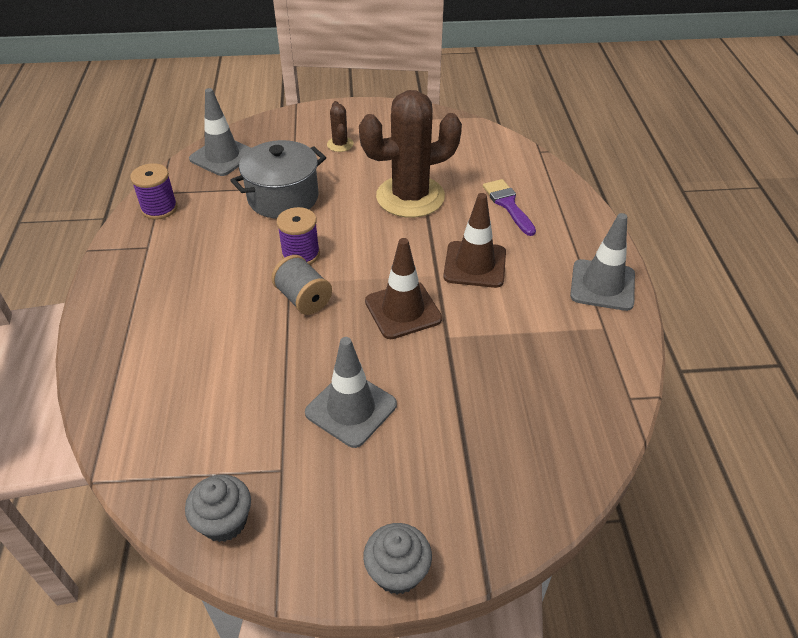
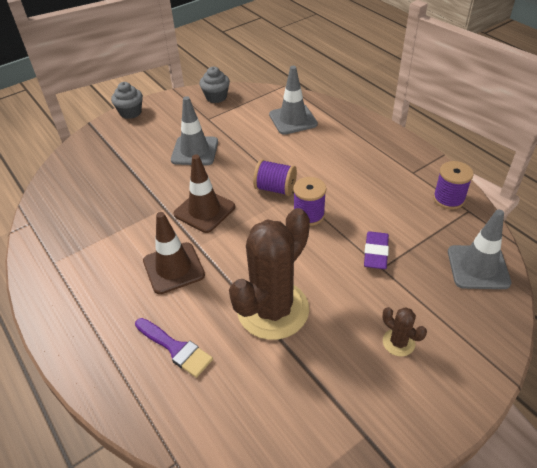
camera: 150 degrees right, 0 degrees up
(283, 197) = (376, 253): grey pot -> purple eraser
(303, 298) = (275, 188): grey spool -> purple spool
(602, 285) = (60, 298): grey traffic cone -> grey traffic cone (293, 119)

